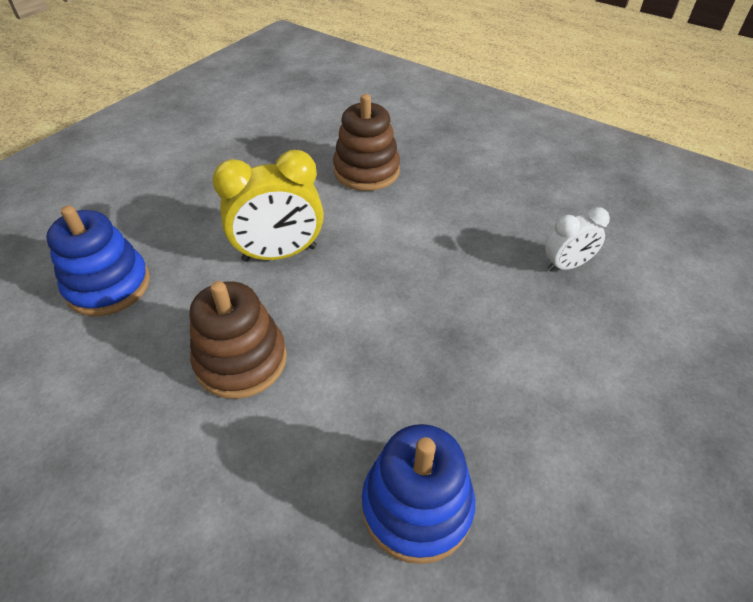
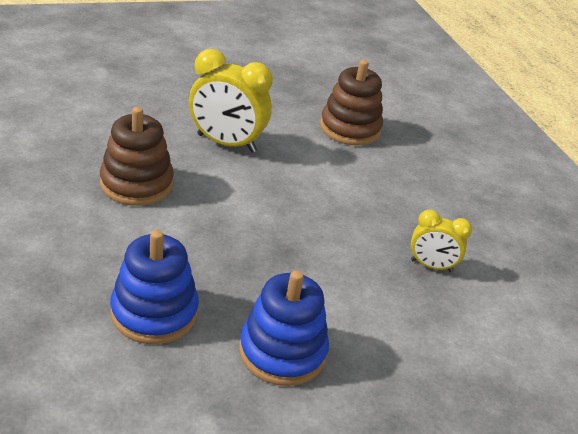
camera: 30 degrees right, 10 degrees down
(108, 286) = (103, 103): blue stacking toy -> blue stacking toy (282, 351)
(566, 265) = (431, 266): white clock -> yellow clock

